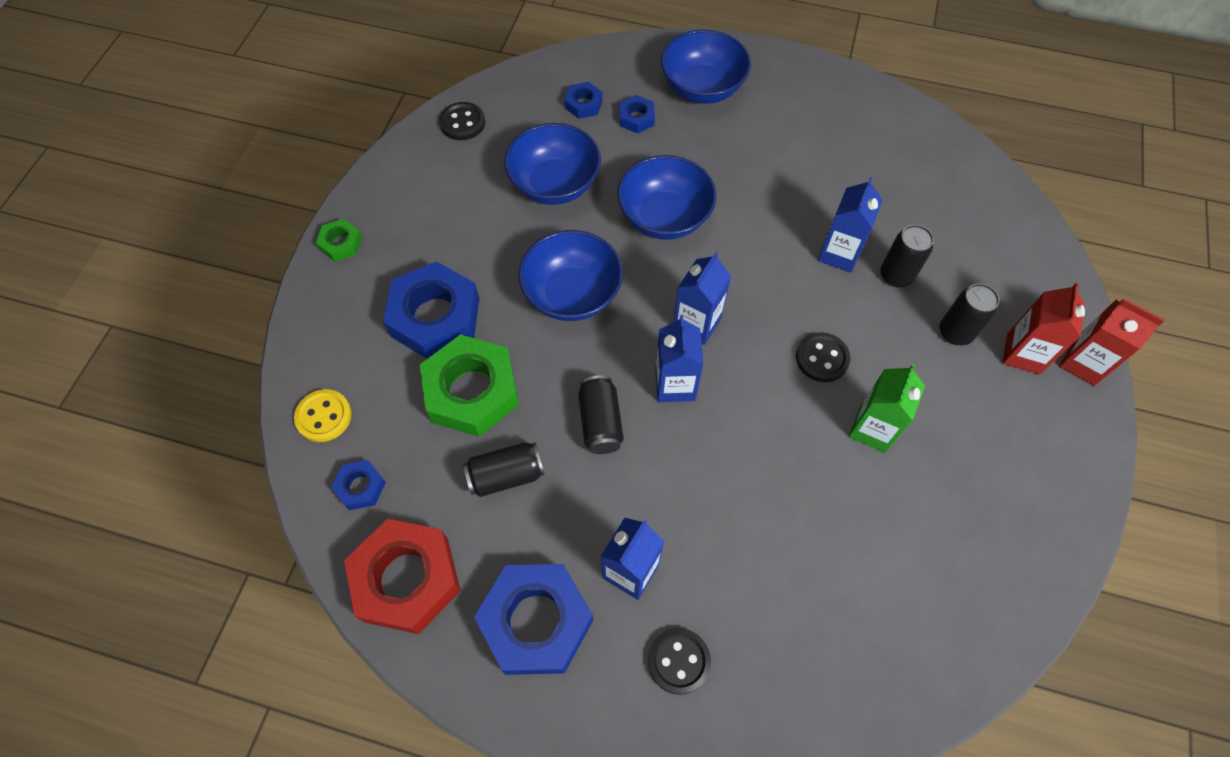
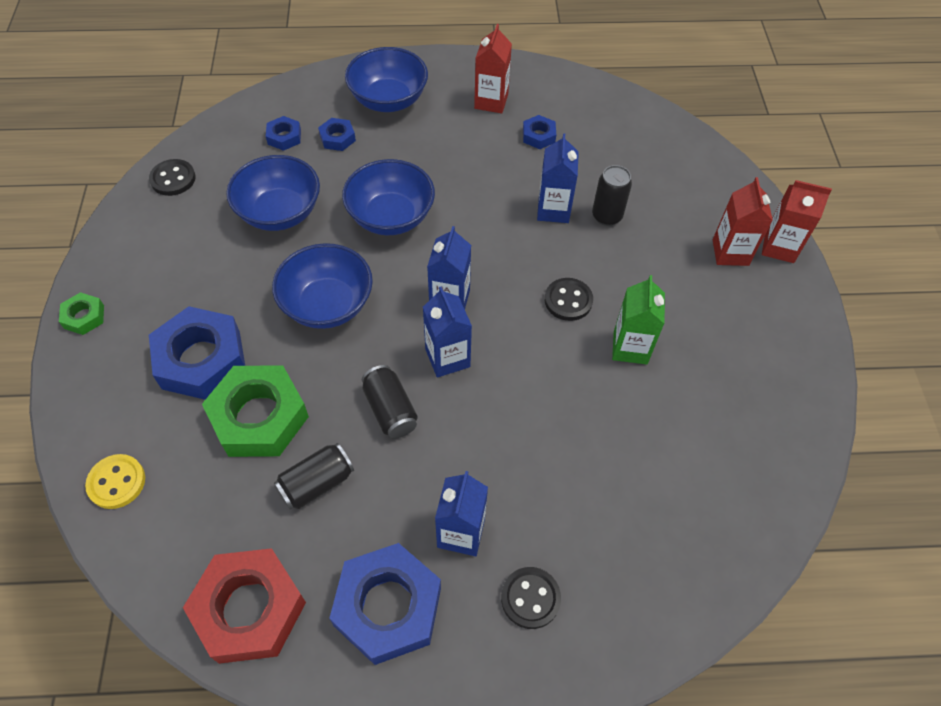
camera: 20 degrees left, 5 degrees down
(360, 487) = (175, 537): blue nut -> blue nut (538, 136)
(811, 115) = (491, 101): none -> red carton
(955, 332) = (671, 250): black can -> none

